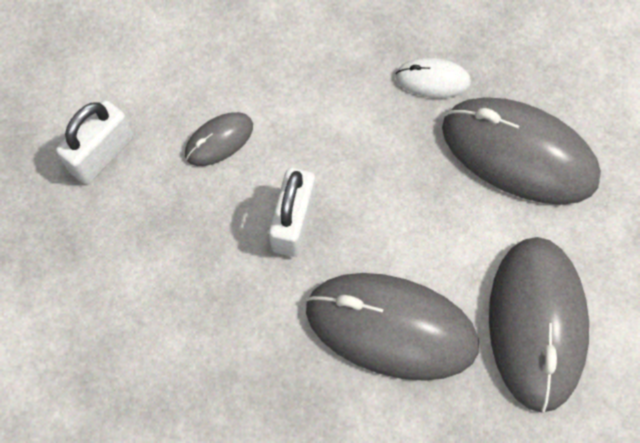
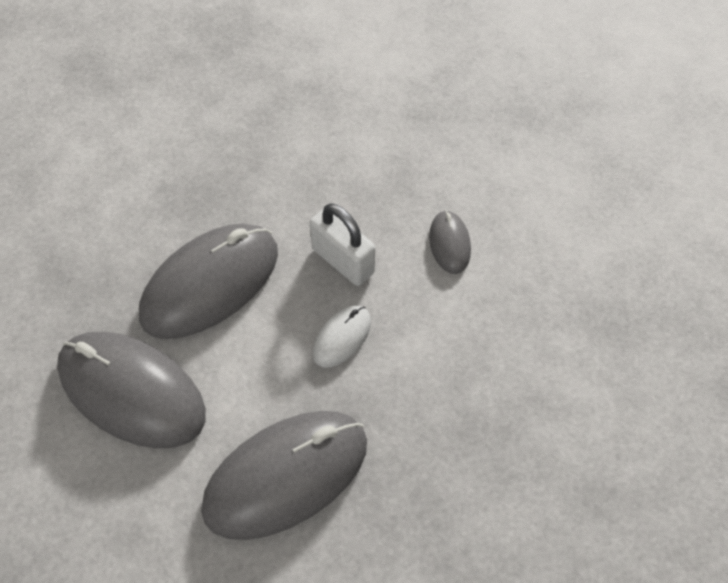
camera: 120 degrees right, 10 degrees down
(102, 154) = (485, 163): white padlock -> none
(432, 80) = (408, 443): white mouse -> white mouse (342, 337)

